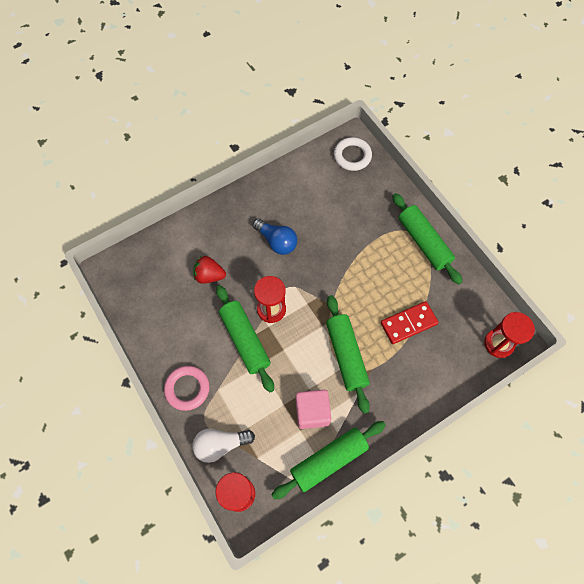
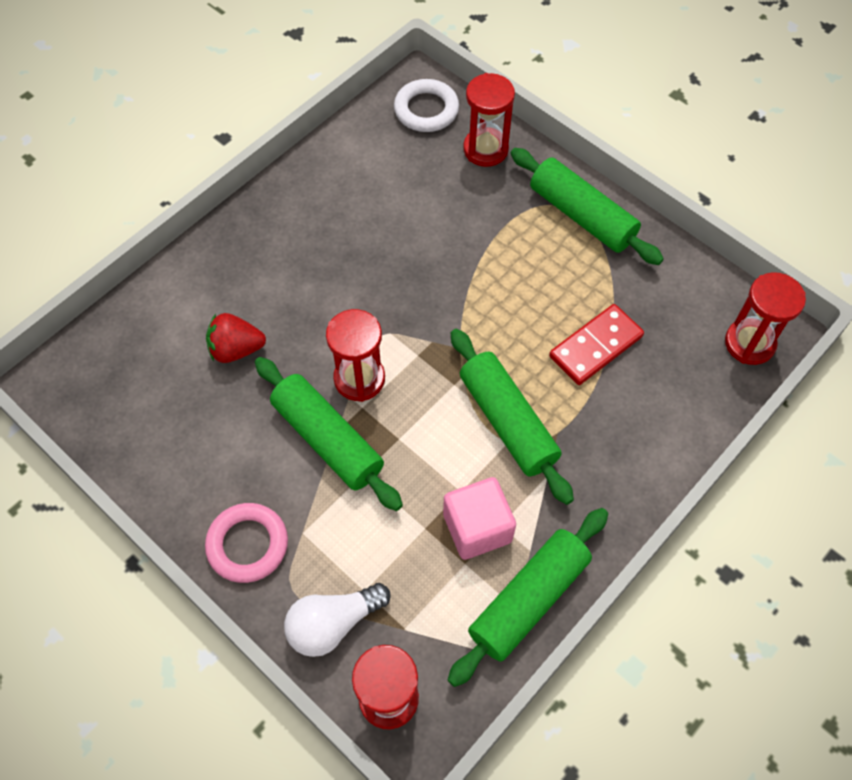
camera: 15 degrees left, 5 degrees down
(276, 241) = (337, 268): blue light bulb -> none
(379, 188) = (485, 149): none -> red hourglass

